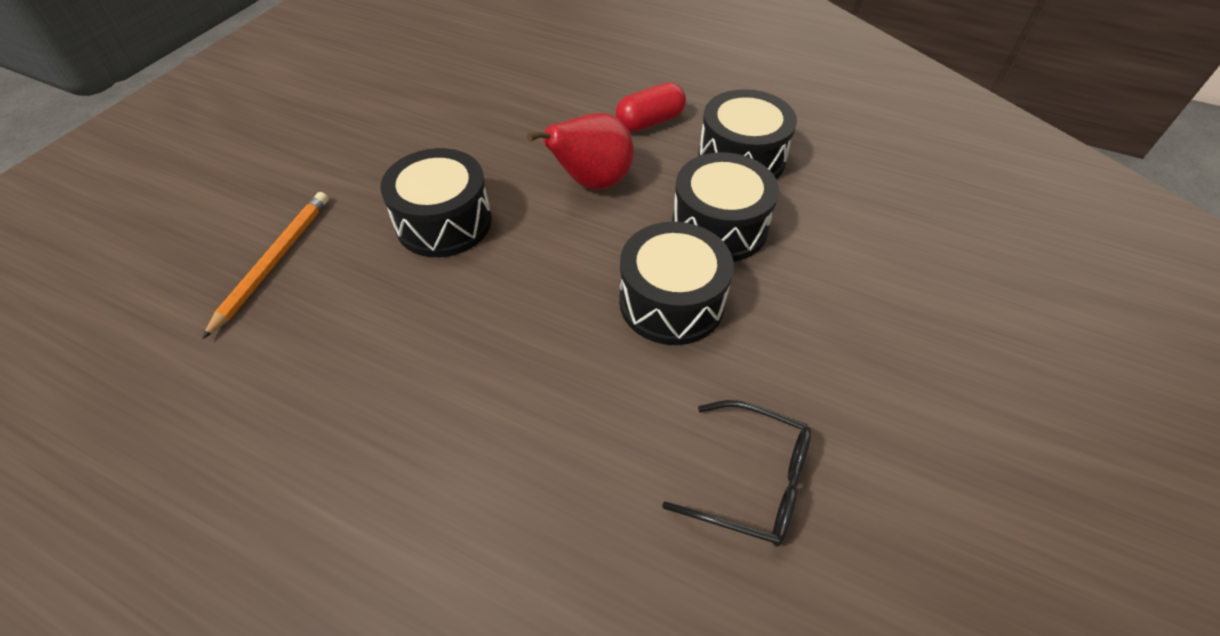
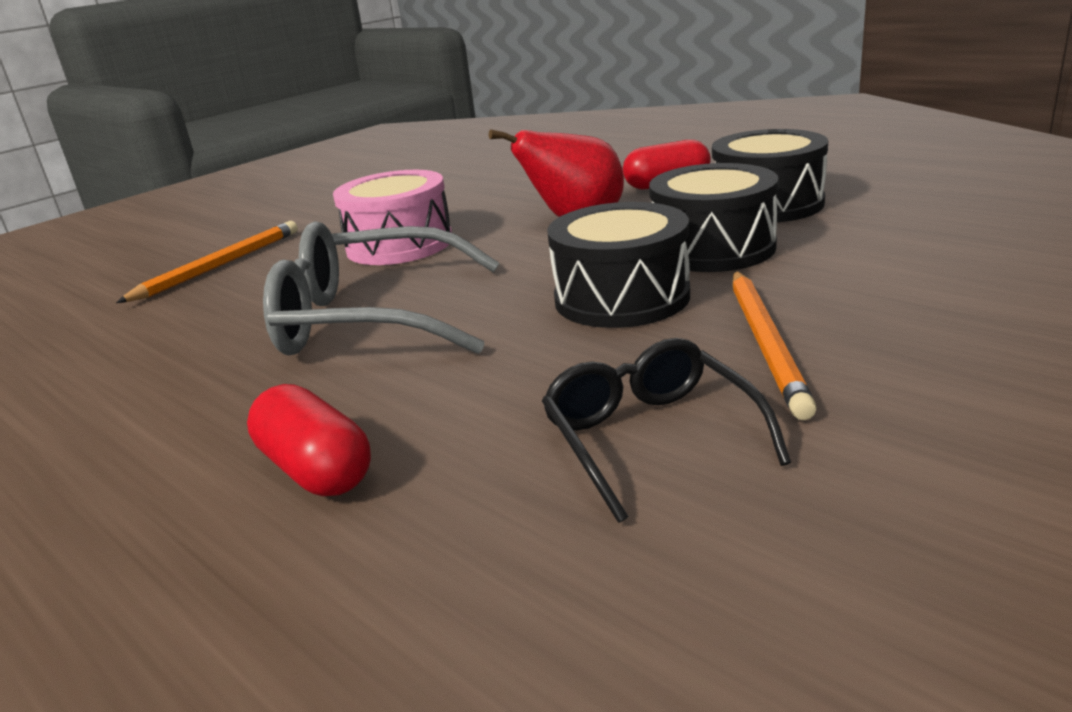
camera: 20 degrees right, 25 degrees down
(444, 222) = (399, 244): black drum -> pink drum
(471, 344) = (370, 319): none -> grey glasses
(522, 552) = (316, 469): none -> red capsule
(752, 481) = (650, 437): black glasses -> black glasses turned 150 degrees counterclockwise
(795, 358) = (766, 343): none -> orange pencil

